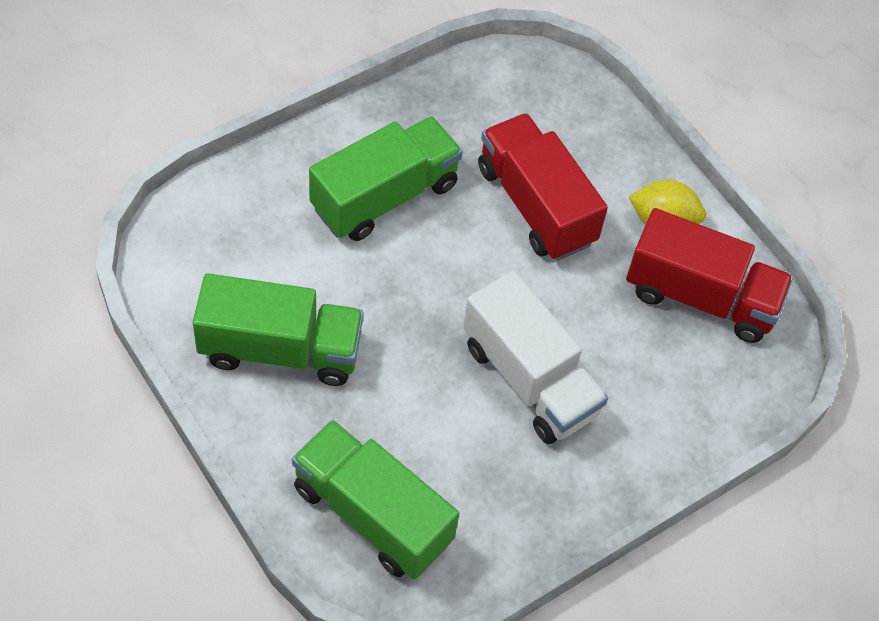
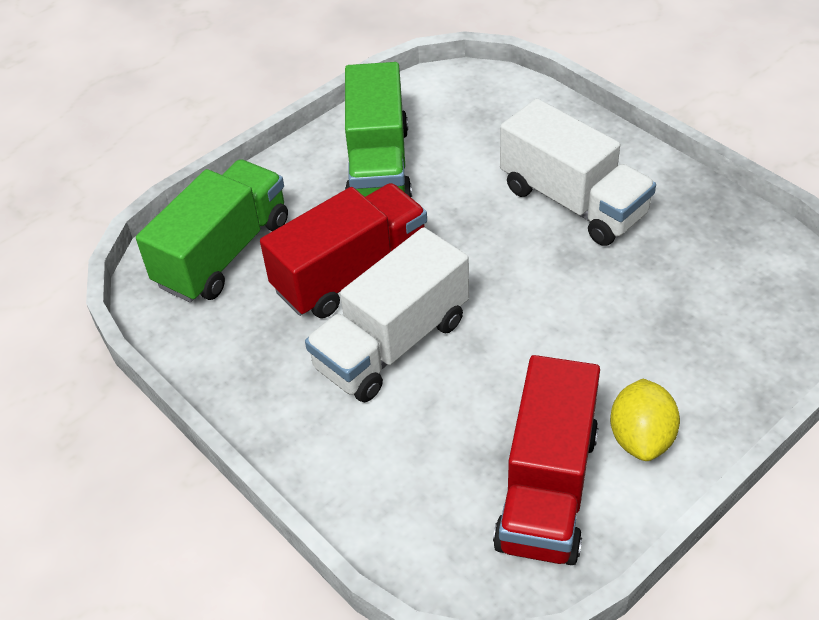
camera: 90 degrees right, 10 degrees down
(384, 196) = (573, 201): green truck -> white truck
(536, 205) = (613, 318): red truck -> red truck (351, 273)

